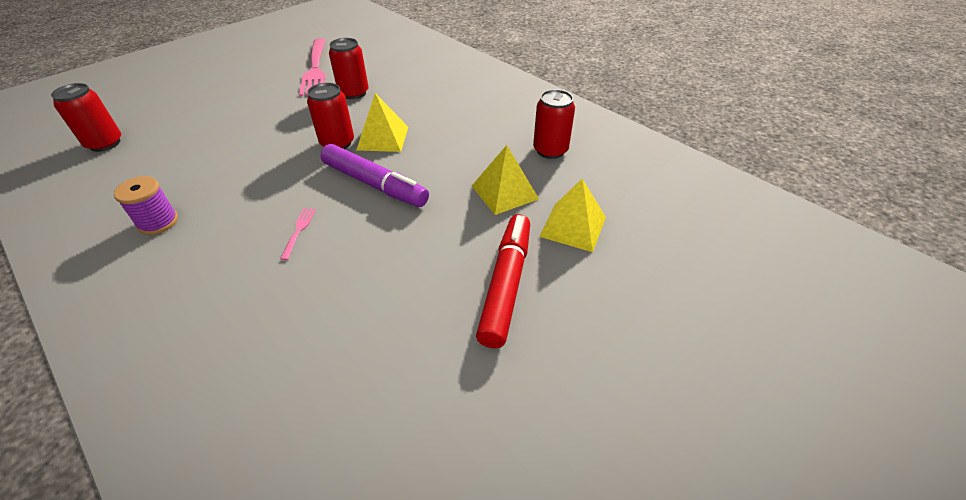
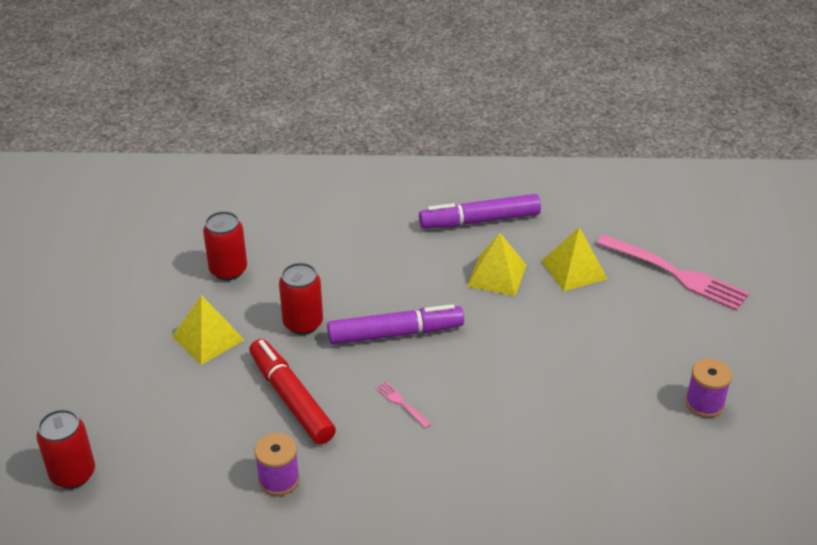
camera: 45 degrees left, 5 degrees down
(315, 69) = (136, 269): pink fork -> pink fork (674, 273)
(383, 138) = (334, 294): yellow pyramid -> yellow pyramid (208, 338)
(506, 284) = (588, 335): red marker -> red marker (291, 398)
(519, 440) = (704, 403): none -> purple spool
(550, 150) = (479, 220): red can -> purple marker

